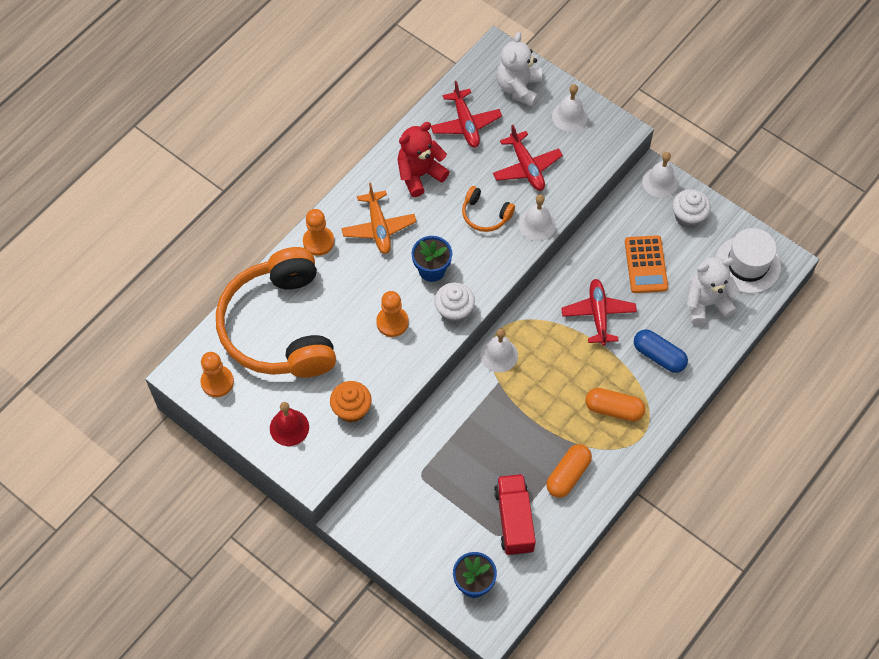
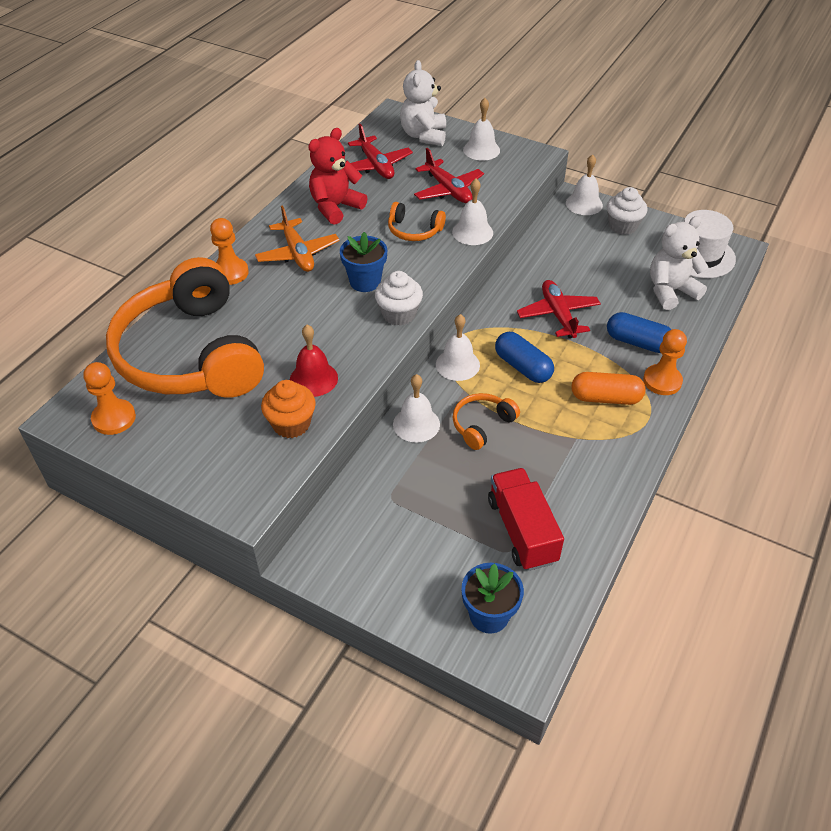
camera: 10 degrees left, 15 degrees down
(289, 427) = (212, 454): red bell -> red bell (313, 379)
(392, 322) = (328, 333): orange pawn -> orange pawn (662, 381)
(453, 410) = (416, 424): none -> white bell
(505, 419) = (482, 425): none -> orange headphones
(553, 366) = (522, 367): none -> blue capsule
(568, 475) = (574, 471): orange capsule -> none
(646, 264) = (594, 268): orange calculator -> none

